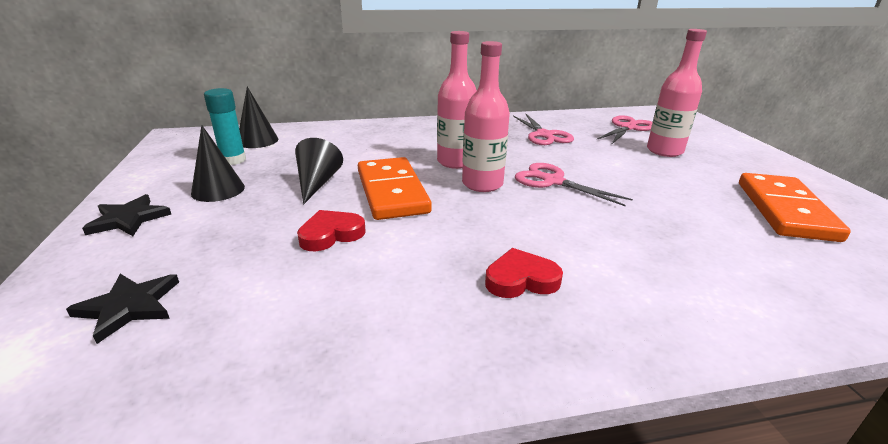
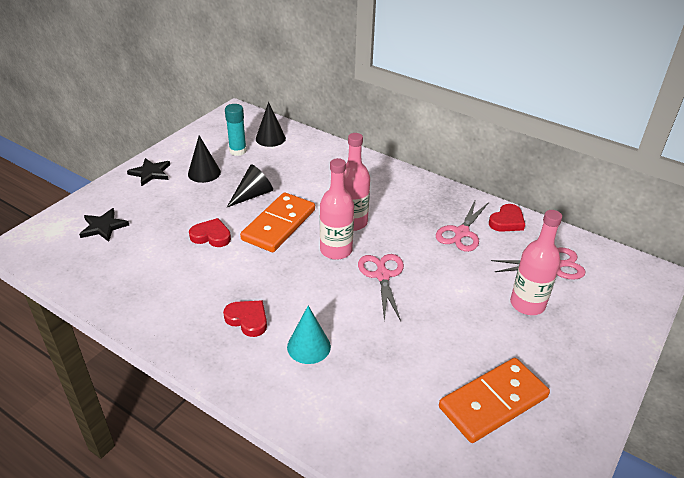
camera: 45 degrees right, 10 degrees up
(555, 119) = (507, 221): none -> red heart
(617, 262) = (308, 346): none -> turquoise cone

